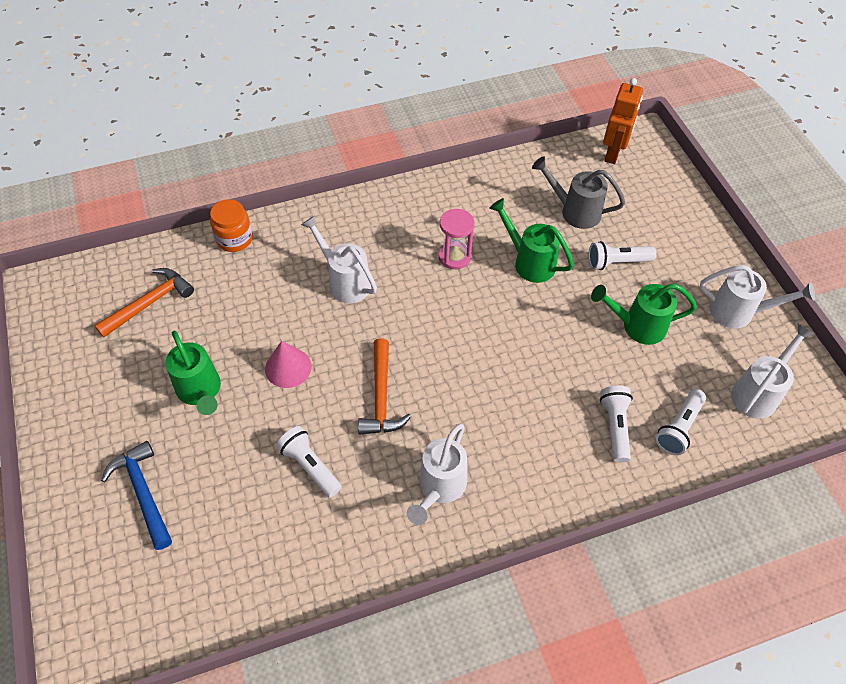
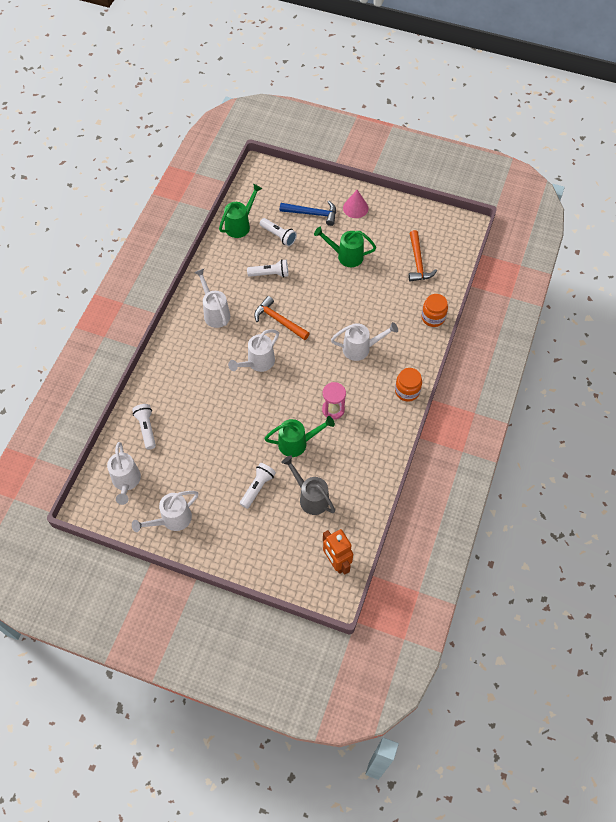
camera: 130 degrees right, 5 degrees up
(288, 367) = (329, 295): pink cone -> pink cone (355, 208)
(364, 206) = (407, 391): none -> orange jar
(467, 374) = (258, 363): none -> white watering can
(575, 211) = (311, 497): grey watering can -> grey watering can turned 105 degrees counterclockwise
(615, 427) = (173, 402): white flashlight -> white flashlight (278, 236)
(638, 326) = (212, 461): green watering can -> green watering can (240, 225)

